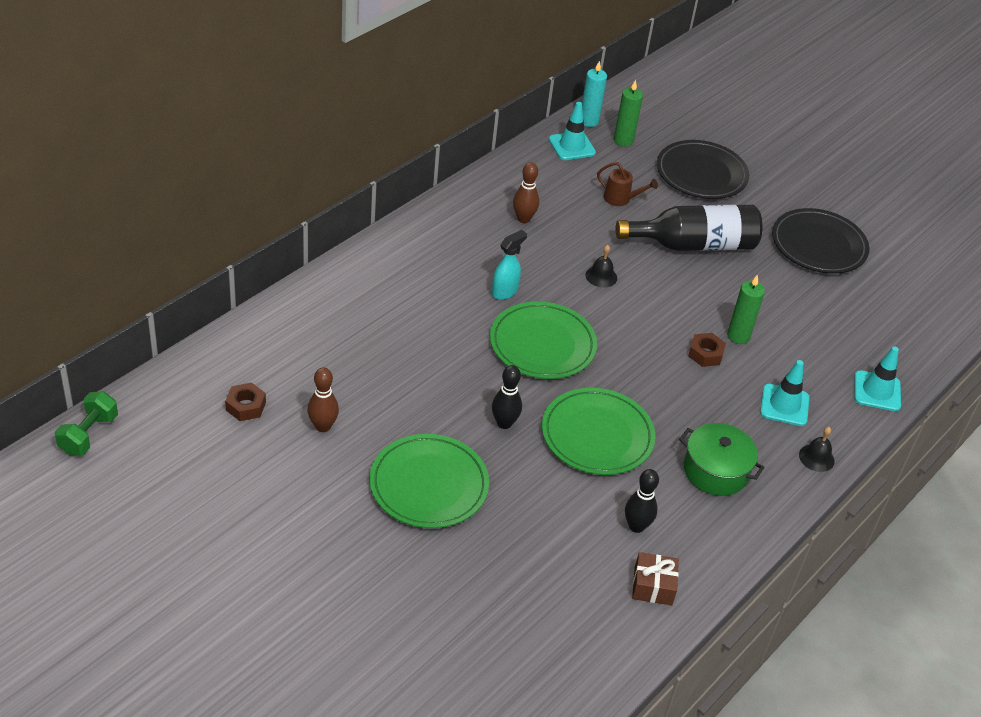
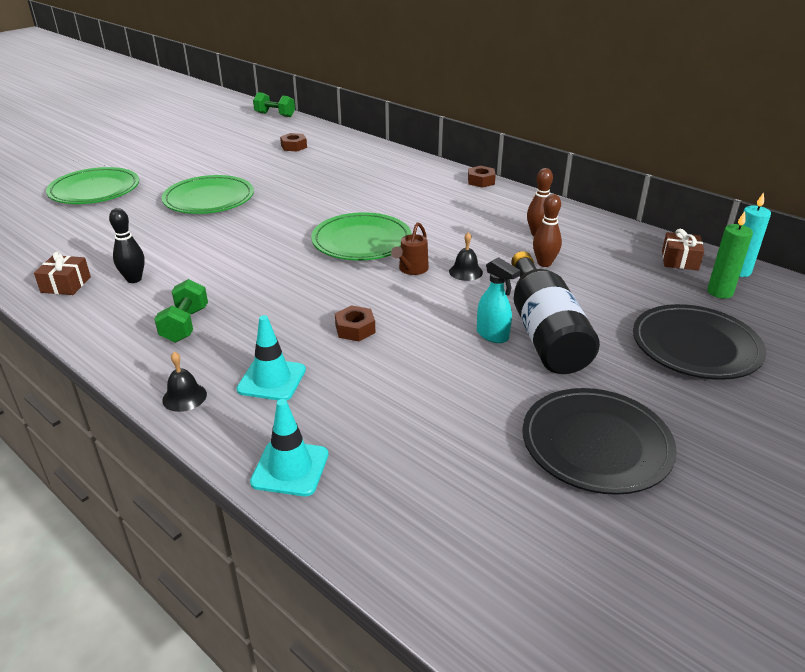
camera: 95 degrees right, 10 degrees down
(323, 426) = (272, 167): brown bowling pin -> brown bowling pin (544, 263)
(389, 239) = (481, 181): none -> brown nut
(504, 423) = (266, 225): black bowling pin -> none
(505, 292) = (428, 225): turquoise spray bottle -> turquoise spray bottle (493, 335)
(572, 146) = (680, 260): turquoise traffic cone -> brown gift
(597, 435) = (246, 264): green plate -> green plate (95, 190)
(621, 199) = (603, 287): brown watering can -> brown watering can (411, 270)
(715, 471) = (185, 325): green pot -> green dumbbell
(738, 336) = (387, 354): green candle -> none

